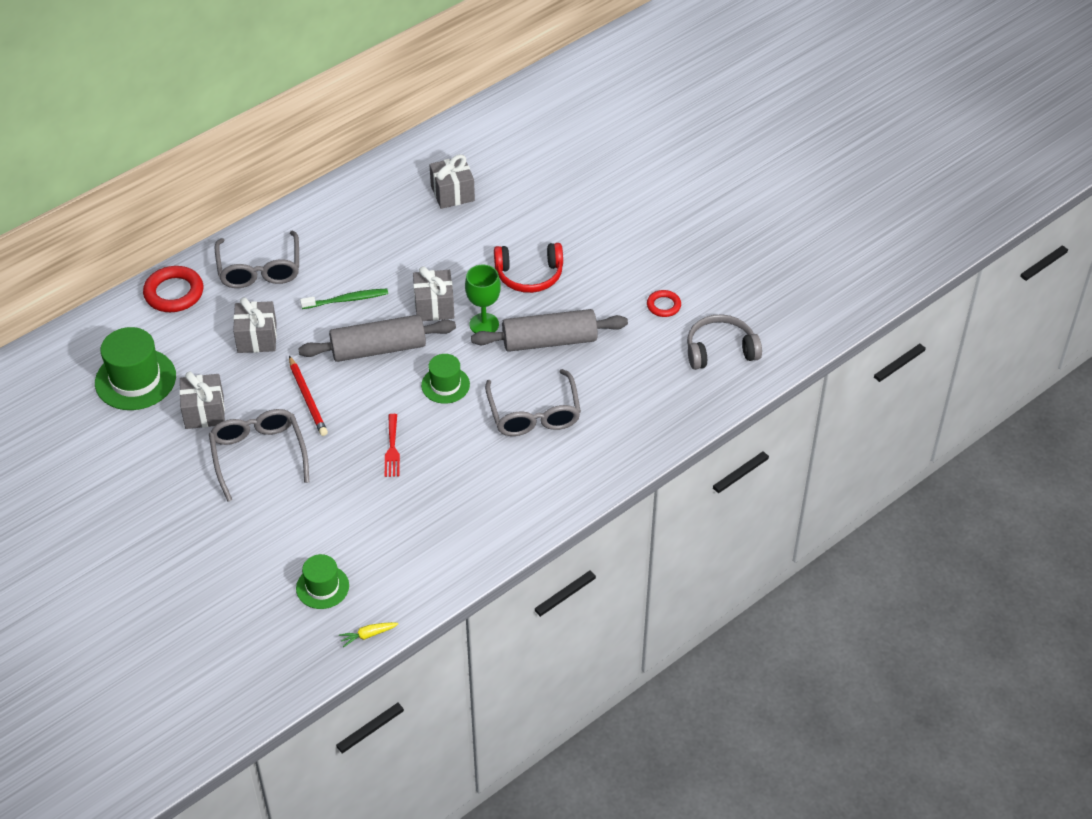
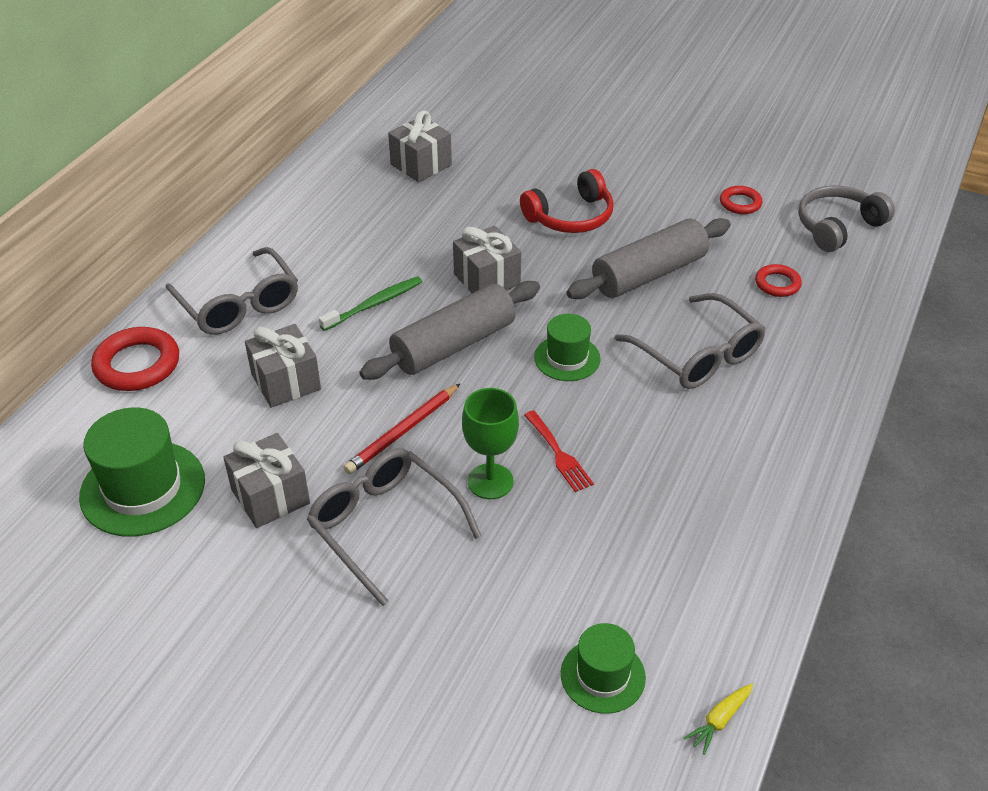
camera: 25 degrees left, 5 degrees down
(307, 398) = (403, 431): red pencil -> red pencil turned 90 degrees clockwise
(484, 324) = (560, 280): green goblet -> green goblet (490, 481)
(634, 380) = (777, 284): none -> red ring

